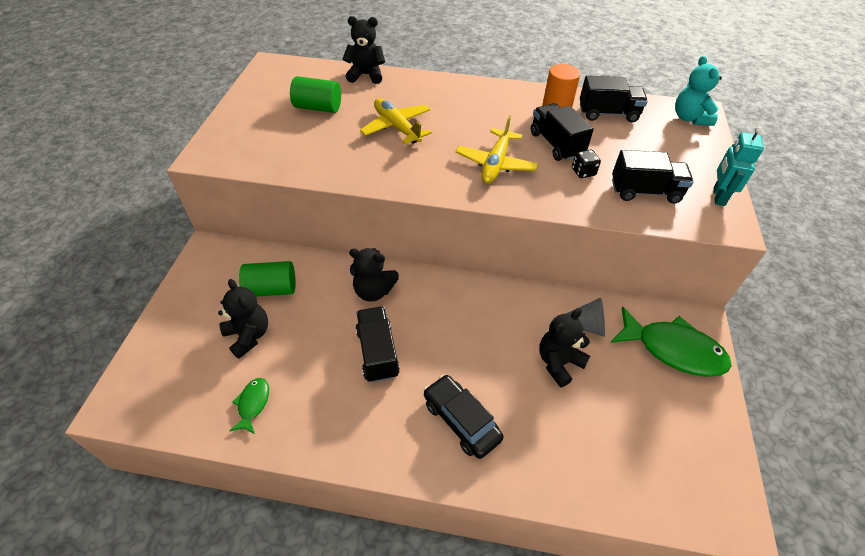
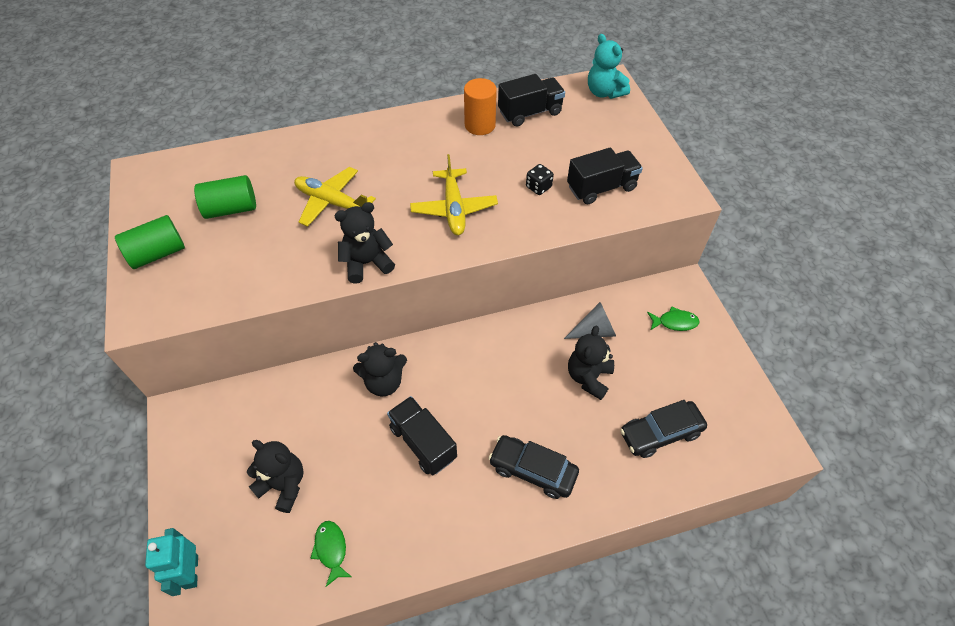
camera: 25 degrees left, 5 degrees up
(271, 289) = (277, 425): green cylinder -> green cylinder (158, 253)
(366, 75) = (260, 149): black teddy bear -> black teddy bear (367, 263)
(556, 144) = (499, 165): black truck -> none
(606, 445) = (660, 433): none -> black car
(673, 349) = (675, 322): green fish -> green fish, size x0.48
(718, 196) = (663, 169): turquoise robot -> turquoise robot (191, 572)

